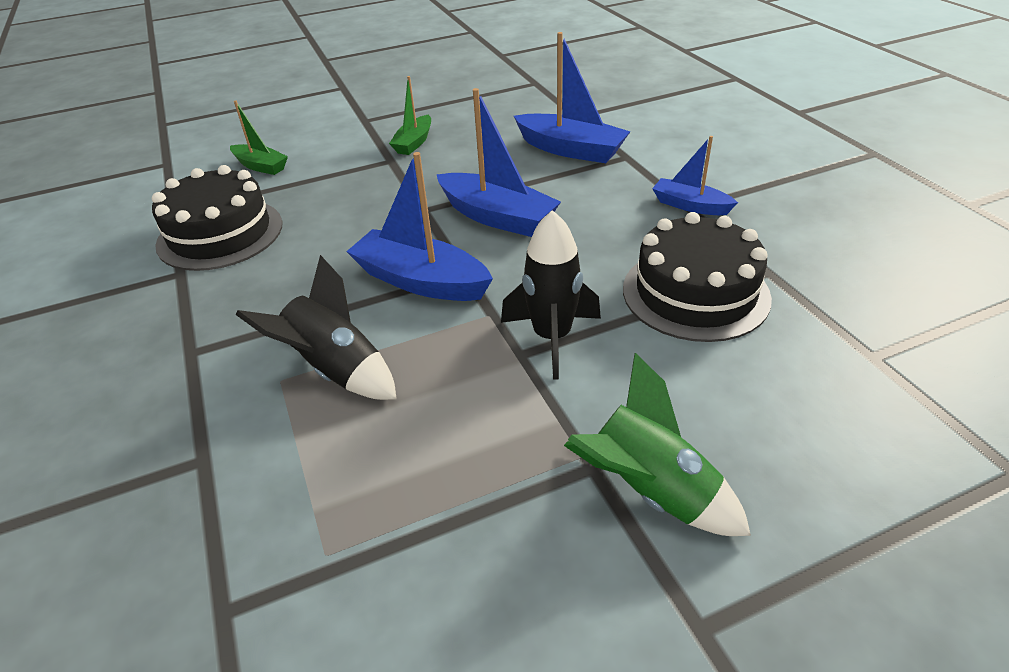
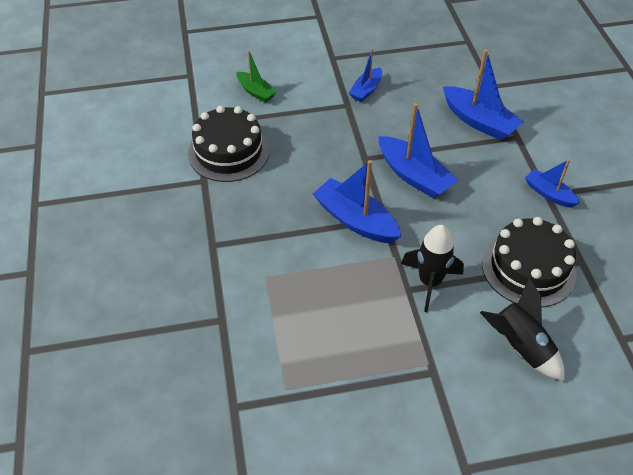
camera: 10 degrees right, 10 degrees up
(336, 370) = (298, 277): black rocket -> black rocket (519, 347)
(414, 143) = (366, 90): green boat -> blue boat
(649, 491) = (461, 393): green rocket -> none

